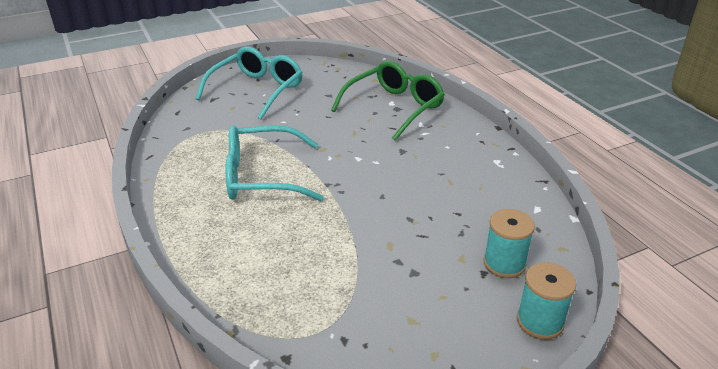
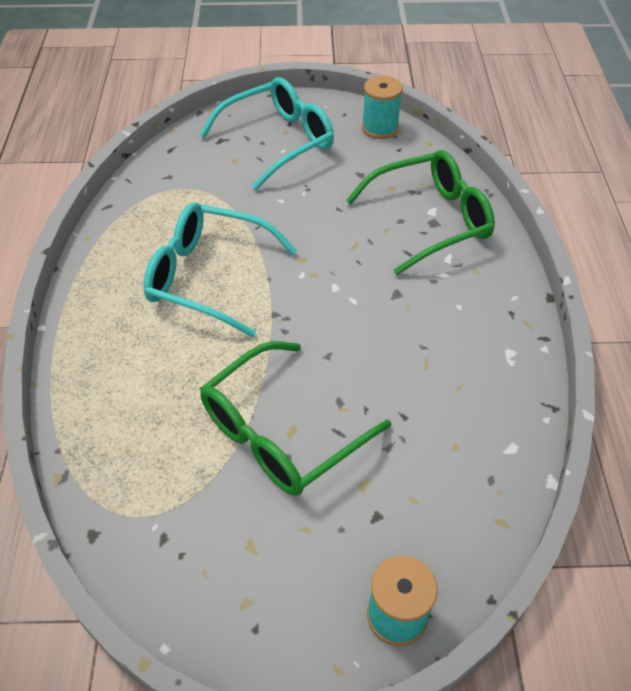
camera: 25 degrees right, 15 degrees up
(383, 248) = (281, 432): none -> green glasses
(504, 264) = (410, 514): turquoise spool -> turquoise spool (380, 128)

